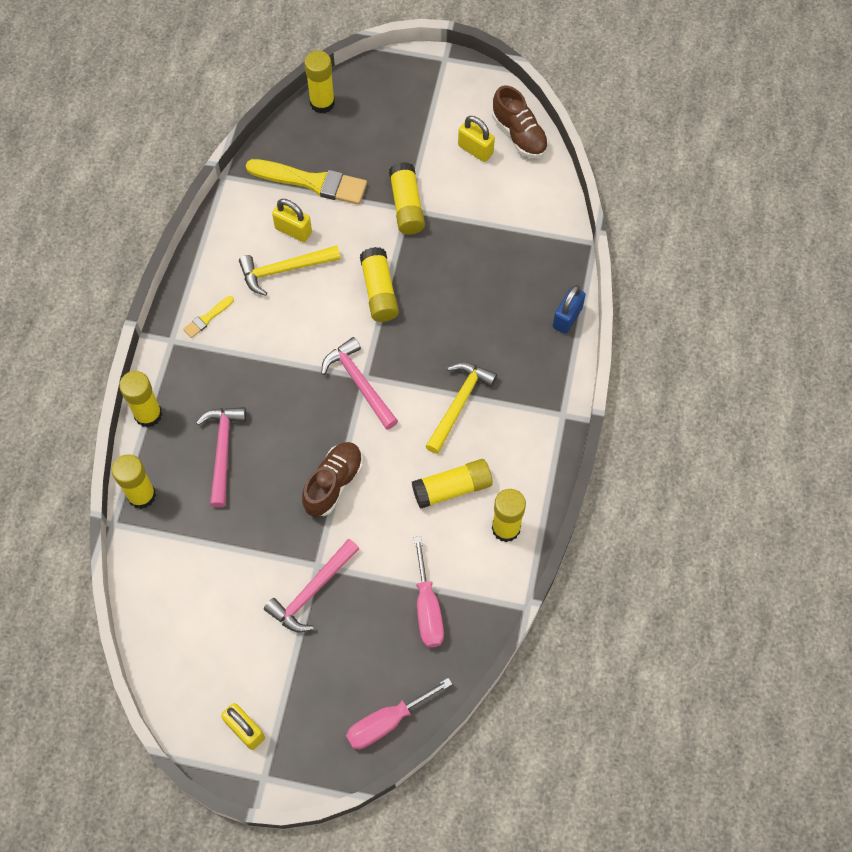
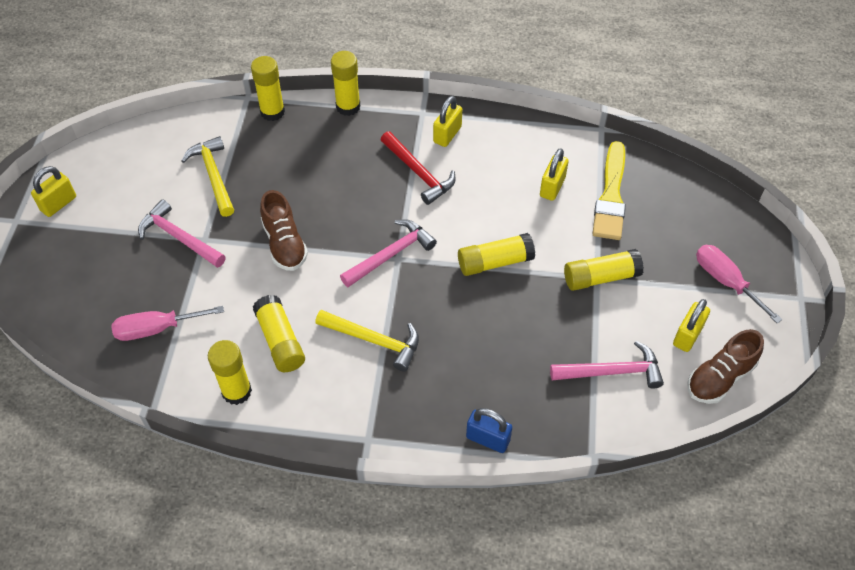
camera: 85 degrees right, 10 degrees down
(207, 318) = (447, 134): yellow brush -> yellow padlock
(223, 451) = (315, 160): pink hammer -> pink hammer (612, 372)
(257, 350) = (419, 173): none -> red hammer
(284, 270) = (507, 184): yellow hammer -> yellow hammer (213, 175)
(322, 103) = (708, 195): yellow glue stick -> none
(333, 483) = (284, 244): brown shoe -> brown shoe turned 45 degrees clockwise
(387, 722) = (51, 305): pink screwdriver -> pink screwdriver (726, 281)

